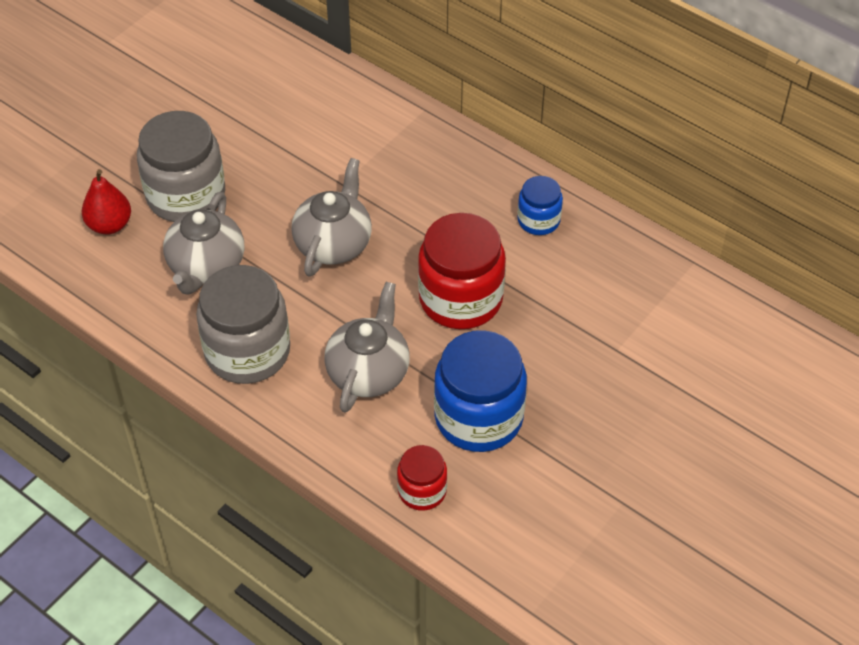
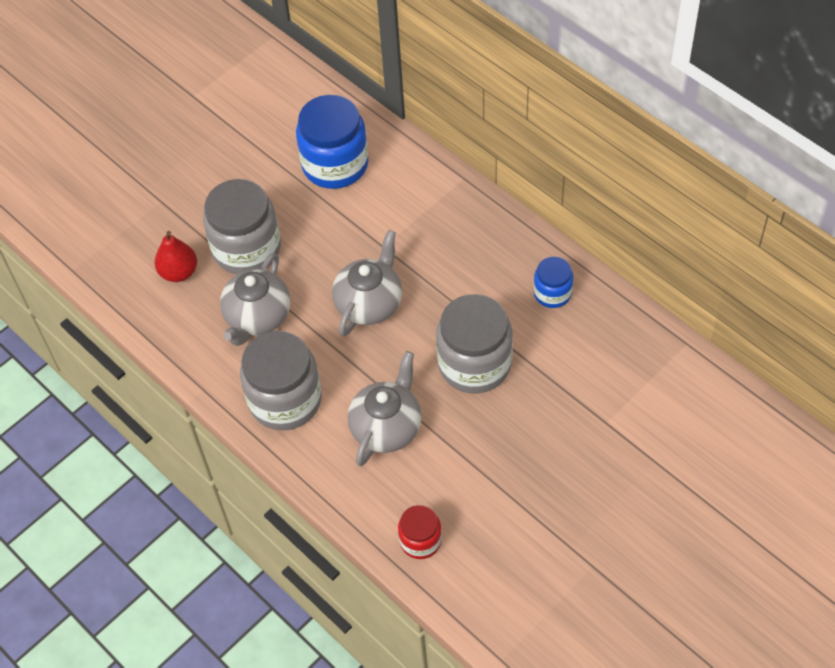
camera: 10 degrees right, 5 degrees up
(460, 299) = (474, 364): red jar -> grey jar
(478, 417) = (477, 477): blue jar -> blue jar (335, 164)

